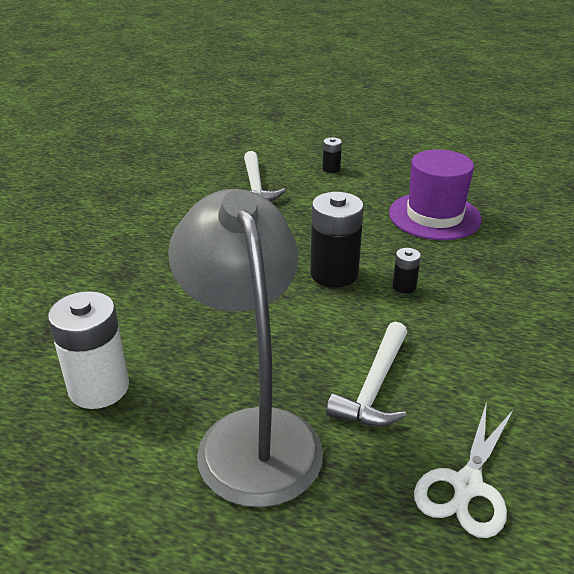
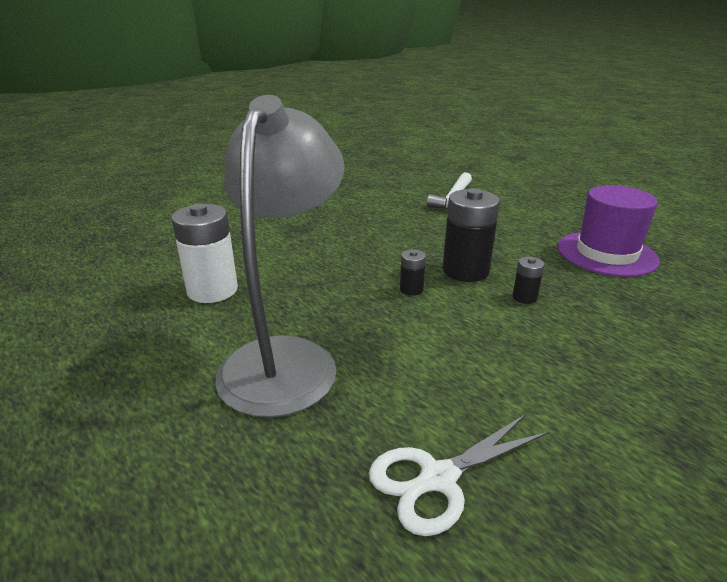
camera: 30 degrees right, 5 degrees down
(331, 169) = (533, 200): black battery -> black battery (411, 289)
(374, 387) = (422, 363): white hammer -> none

